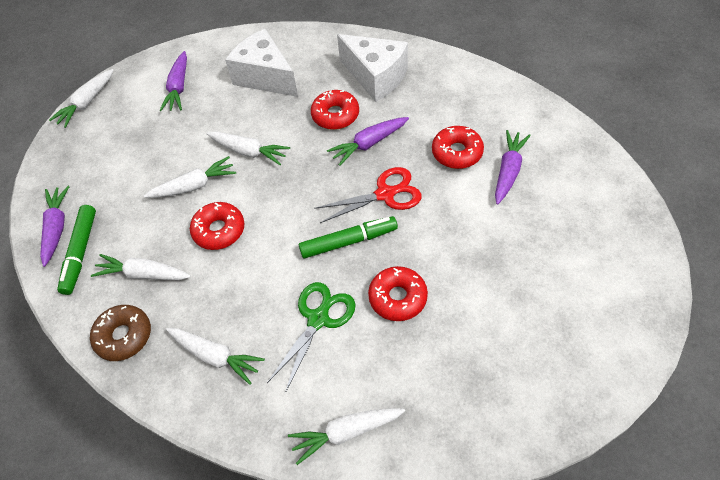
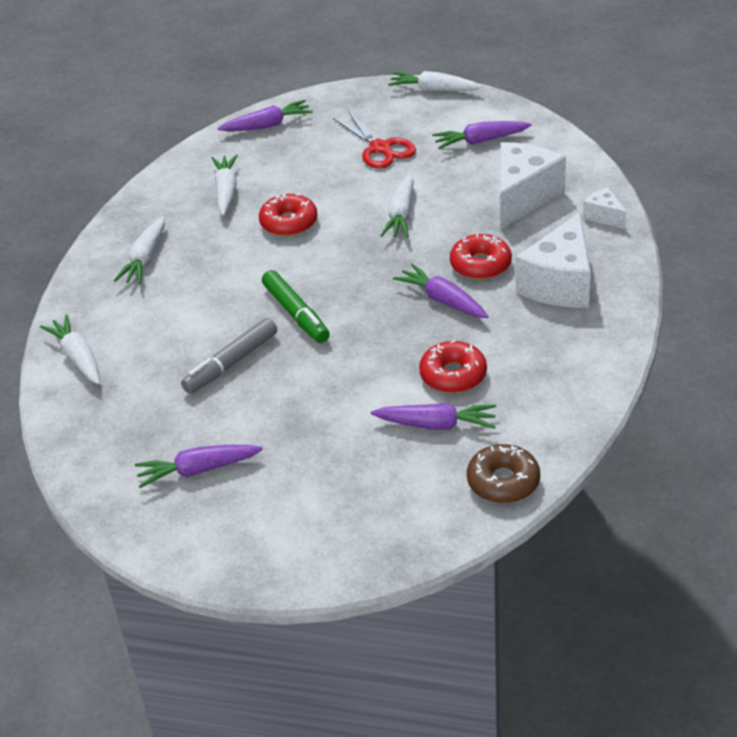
camera: 75 degrees right, 15 degrees down
(80, 253) = (242, 148): green marker -> none
(124, 336) = (158, 200): brown donut -> brown donut (503, 482)
(194, 186) = (342, 191): white carrot -> none
(310, 41) = (603, 216): none -> white cheese
(318, 318) = (196, 313): green scissors -> none
(386, 194) = (370, 328): red scissors -> red scissors (380, 148)
(398, 298) = (231, 363): red donut -> grey marker
(529, 338) = (197, 470): none -> purple carrot

